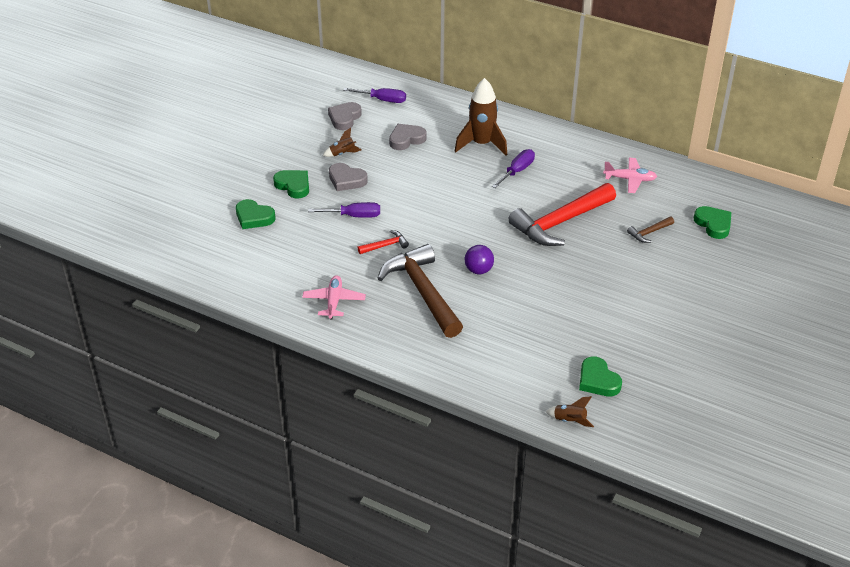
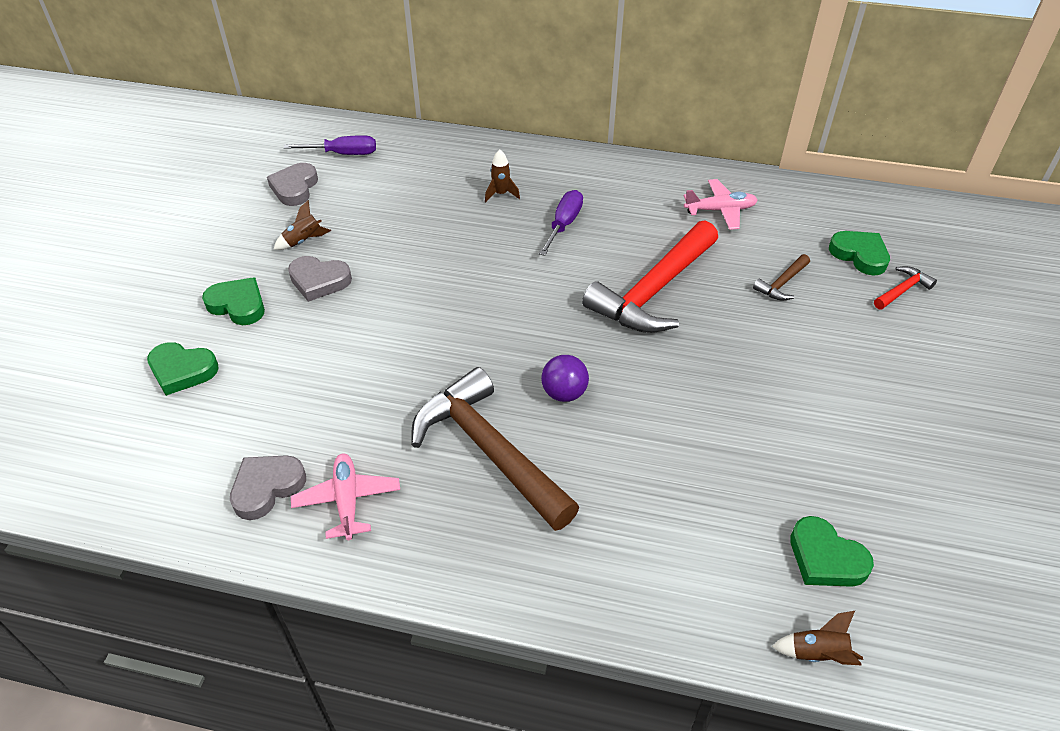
camera: 15 degrees left, 5 degrees up
(354, 216) = (344, 338): purple screwdriver -> none
(385, 245) = (407, 379): red hammer -> red hammer (902, 290)
(406, 139) = (392, 204): grey heart -> grey heart (267, 488)
(481, 144) = (501, 194): brown rocket -> brown rocket, size x0.47

